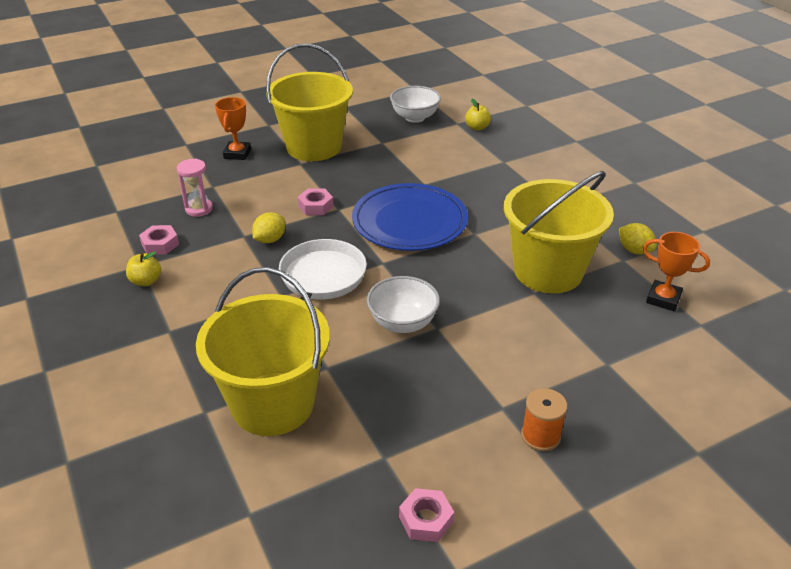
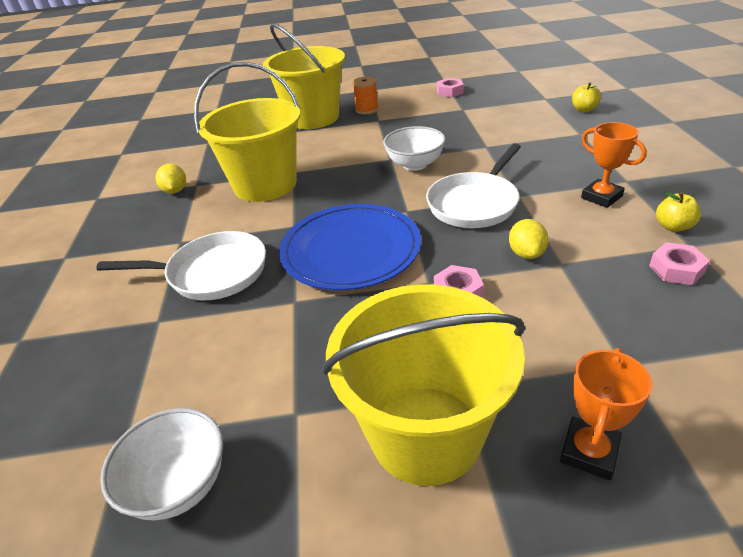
camera: 155 degrees left, 0 degrees up
(199, 209) = (636, 318): pink hourglass -> none
(270, 239) = (526, 253): yellow lemon -> yellow lemon turned 60 degrees counterclockwise
(273, 403) = (529, 133): yellow bucket -> yellow bucket (313, 118)
(477, 127) = (107, 414): yellow apple -> yellow apple (584, 109)
(502, 190) = (211, 273): none -> white pan
(663, 299) = (208, 157): orange trophy -> orange trophy (601, 197)

